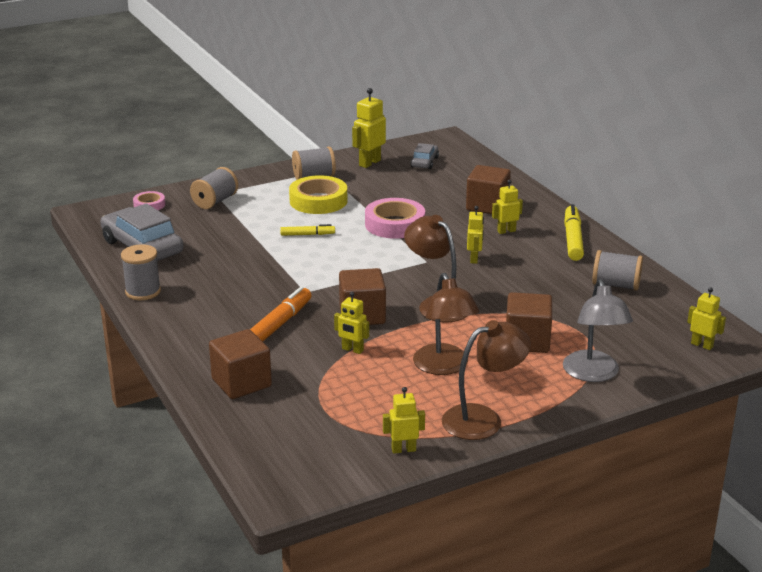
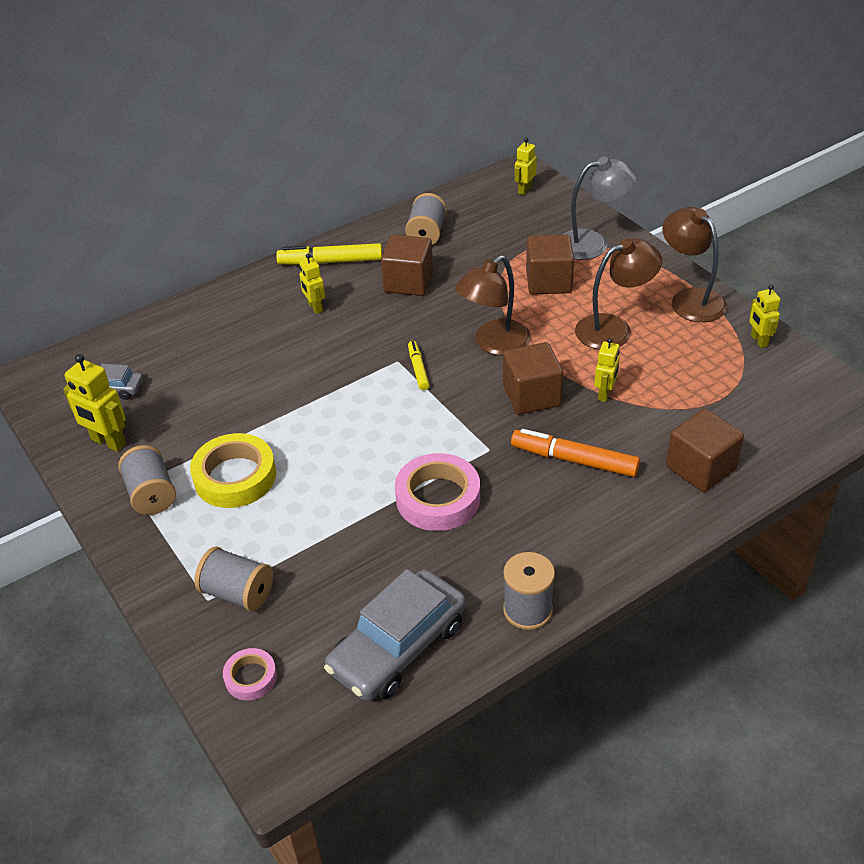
camera: 95 degrees left, 15 degrees up
(307, 234) = (339, 471): yellow marker -> yellow marker (418, 369)
(394, 224) = (303, 396): pink tape -> pink tape (438, 498)
(474, 259) = (386, 326): yellow robot -> none
(487, 206) = (249, 325): brown cube -> brown cube (408, 282)

